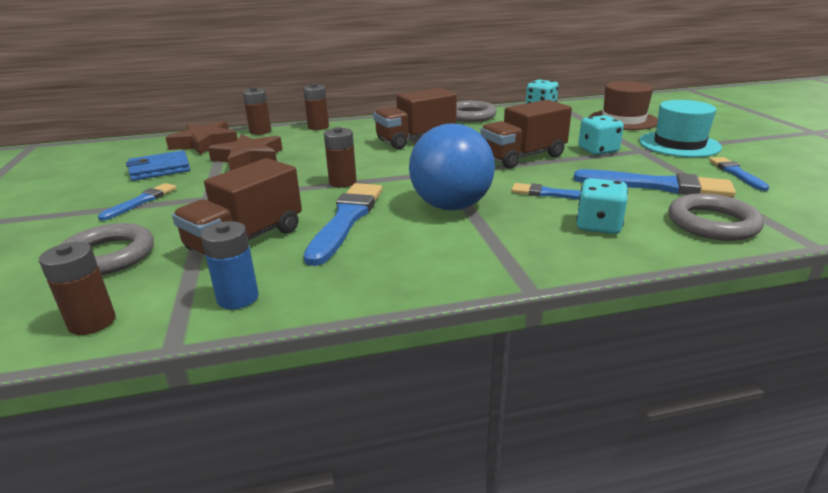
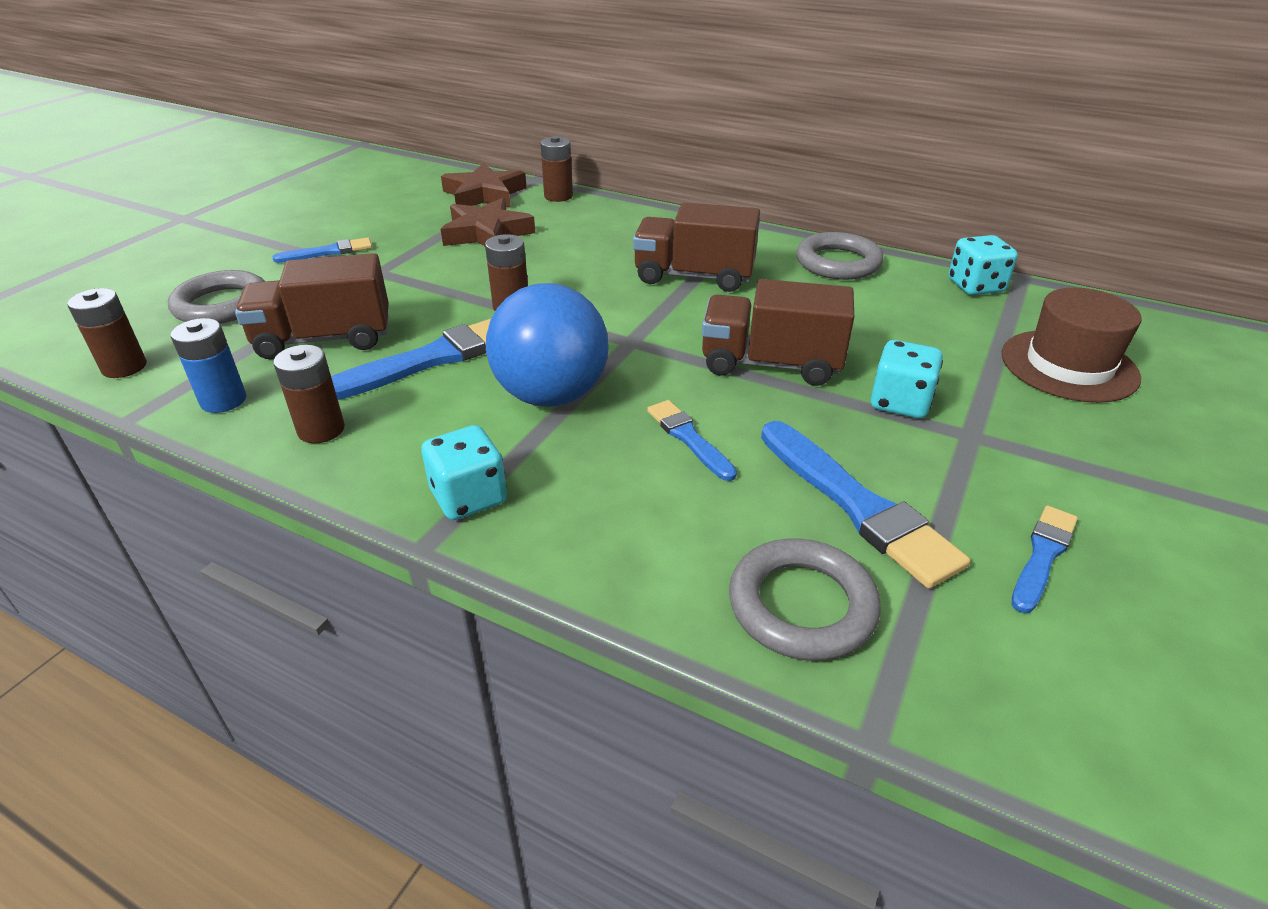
camera: 40 degrees right, 10 degrees up
(160, 169) = (398, 216): blue wallet -> none
(318, 127) = (625, 212): brown battery -> brown battery (321, 430)
(598, 225) = (650, 516): turquoise dice -> turquoise dice (469, 497)
(679, 144) = (1065, 455): turquoise hat -> none

